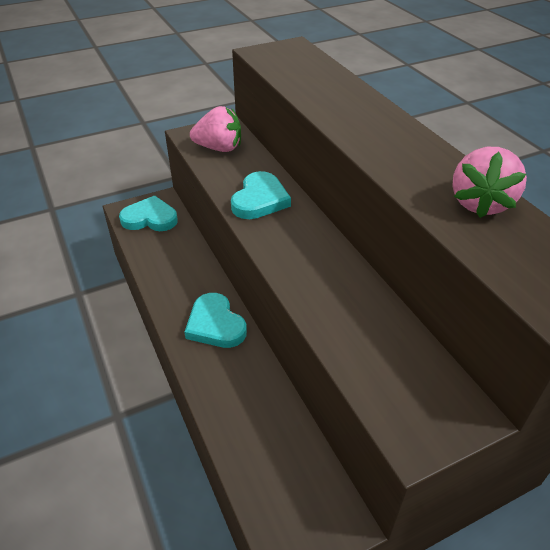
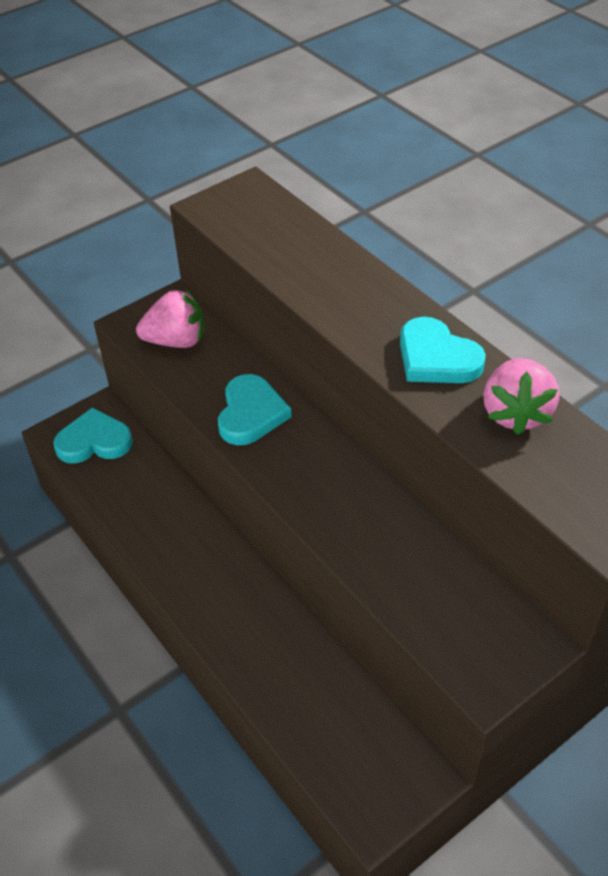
camera: 10 degrees left, 5 degrees up
(215, 324) = (224, 578): turquoise heart -> turquoise heart (436, 358)

